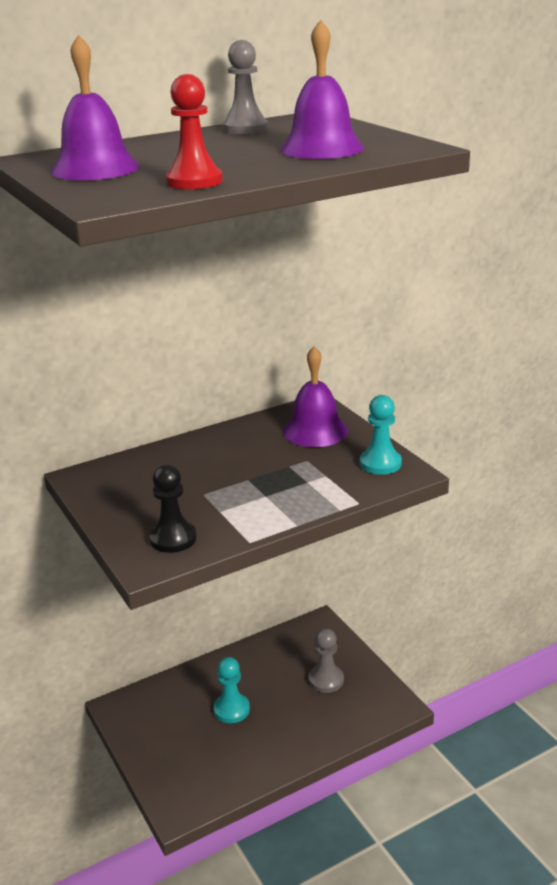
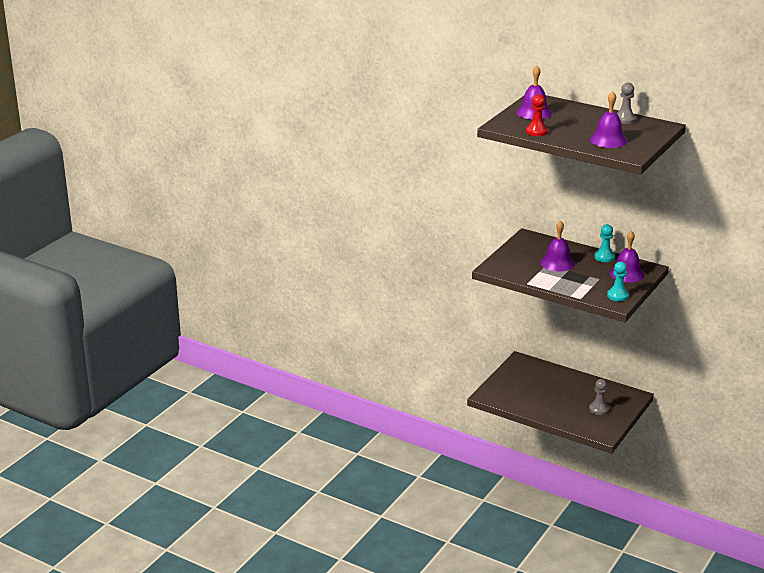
camera: 60 degrees right, 0 degrees up
(173, 538) = (511, 268): black pawn -> none
(211, 481) = (557, 263): none -> purple bell
(231, 709) = (551, 389): turquoise pawn -> turquoise pawn (604, 257)

